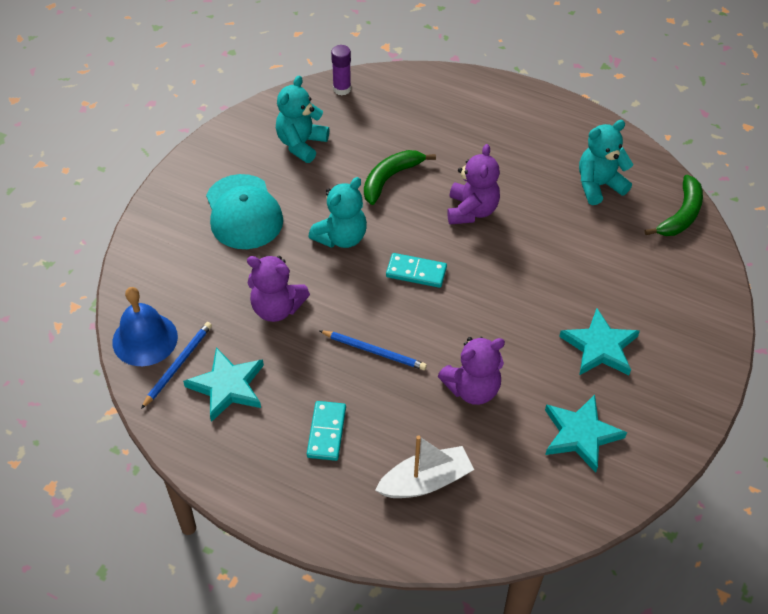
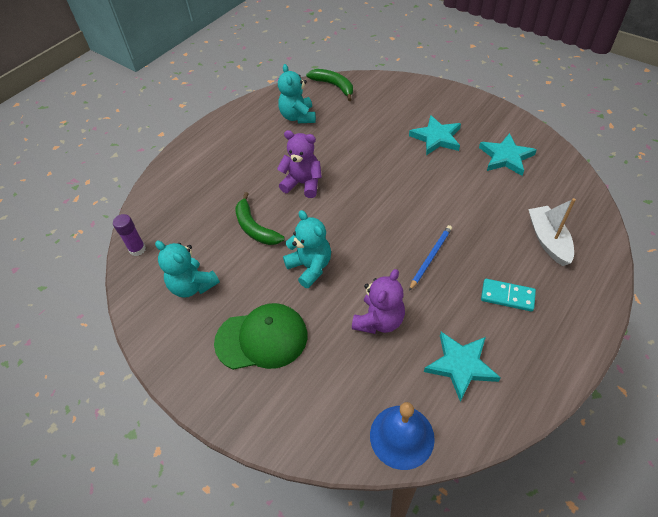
camera: 75 degrees left, 0 degrees up
(178, 365) = (435, 406): blue pencil -> none
(243, 212) = (262, 338): turquoise cap -> green cap
(416, 272) = (356, 223): turquoise domino -> none
(472, 389) = (468, 205): purple teddy bear -> none

